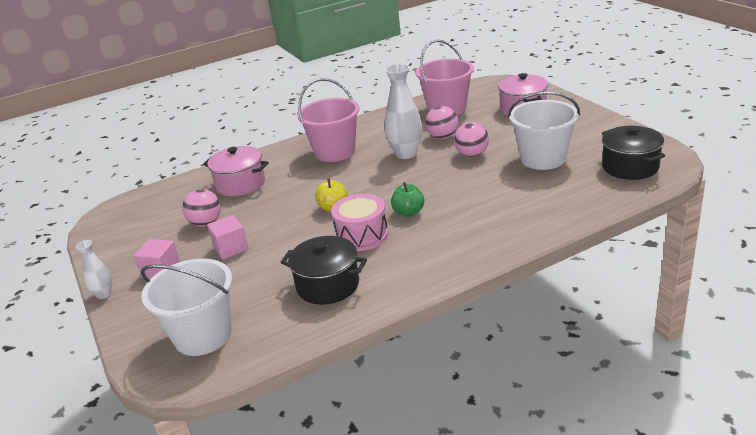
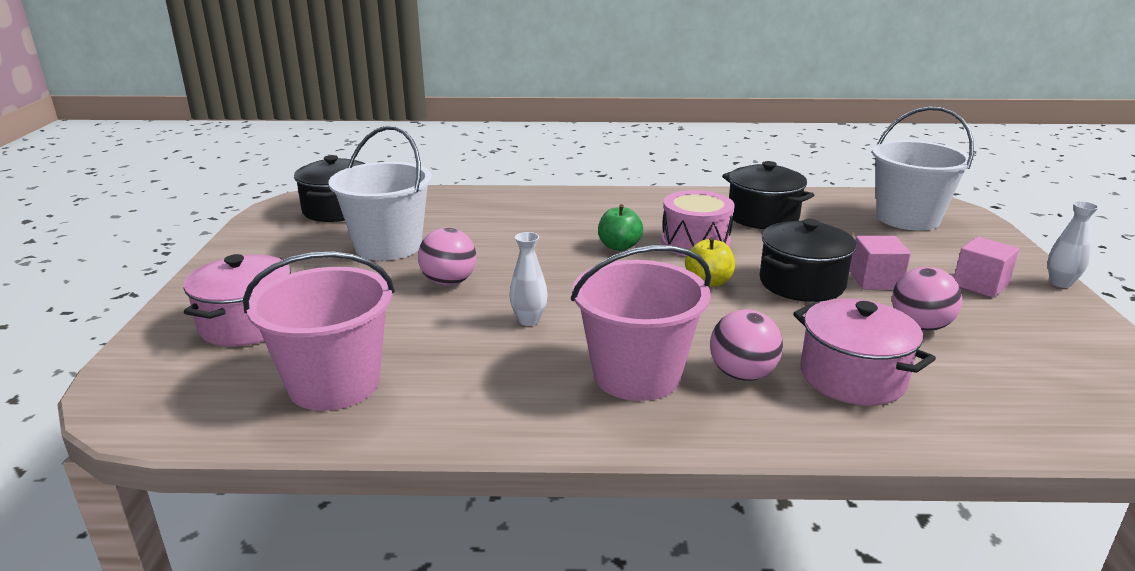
camera: 155 degrees left, 5 degrees down
(277, 228) = (801, 283): none -> black pot
(406, 154) = (529, 320): white vase -> white vase, size x0.54
(442, 137) = (438, 326): pink ball -> pink ball (742, 374)

